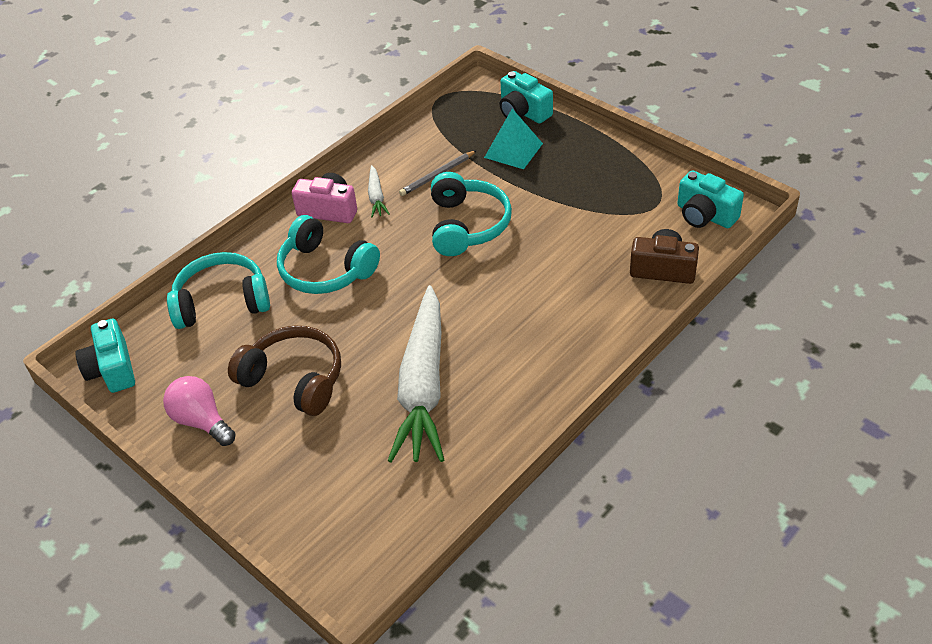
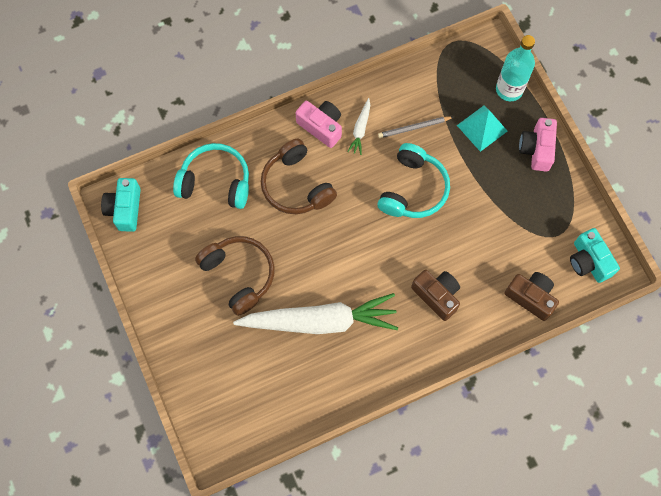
camera: 20 degrees right, 25 degrees up
(202, 421) = (168, 281): pink light bulb -> none
(326, 270) = (296, 185): turquoise headphones -> brown headphones
(423, 386) = (320, 321): white carrot -> white carrot turned 120 degrees counterclockwise
(523, 112) = (509, 89): turquoise camera -> turquoise bottle
(553, 308) = (437, 295): none -> brown camera
(584, 147) = (536, 149): none -> pink camera

